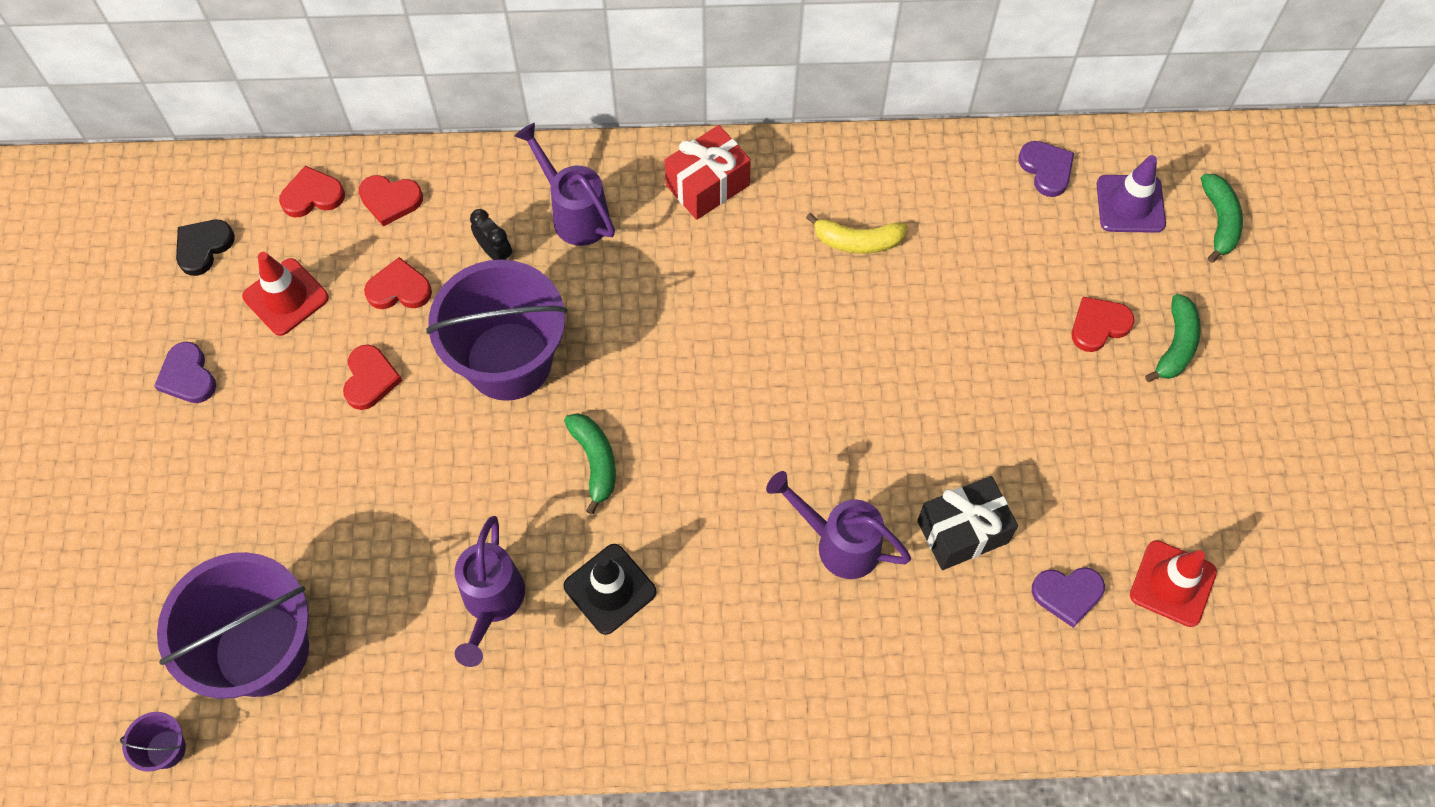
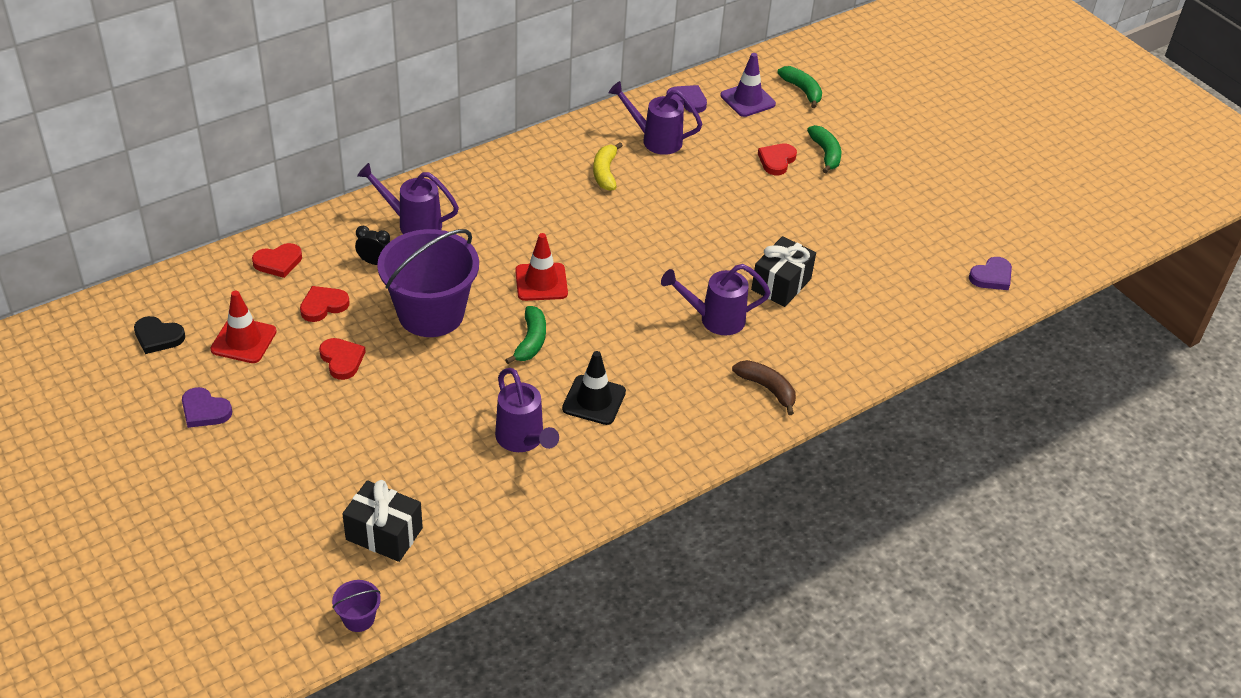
camera: 35 degrees left, 20 degrees down
(203, 247) = (158, 337): black heart -> black heart turned 75 degrees counterclockwise
(262, 650) = (384, 534): purple bucket -> black gift
(312, 195) = (218, 280): red heart -> none
(595, 461) = (531, 341): green banana -> green banana turned 60 degrees clockwise
(707, 185) = (489, 179): red gift -> none
(830, 686) = (767, 389): none -> brown banana
(858, 241) = (605, 173): yellow banana -> yellow banana turned 120 degrees clockwise
(958, 216) = (655, 140): none -> purple watering can
(1067, 594) = (863, 289): purple heart -> purple heart (991, 276)
(1172, 583) = (914, 260): red traffic cone -> red traffic cone (541, 282)

